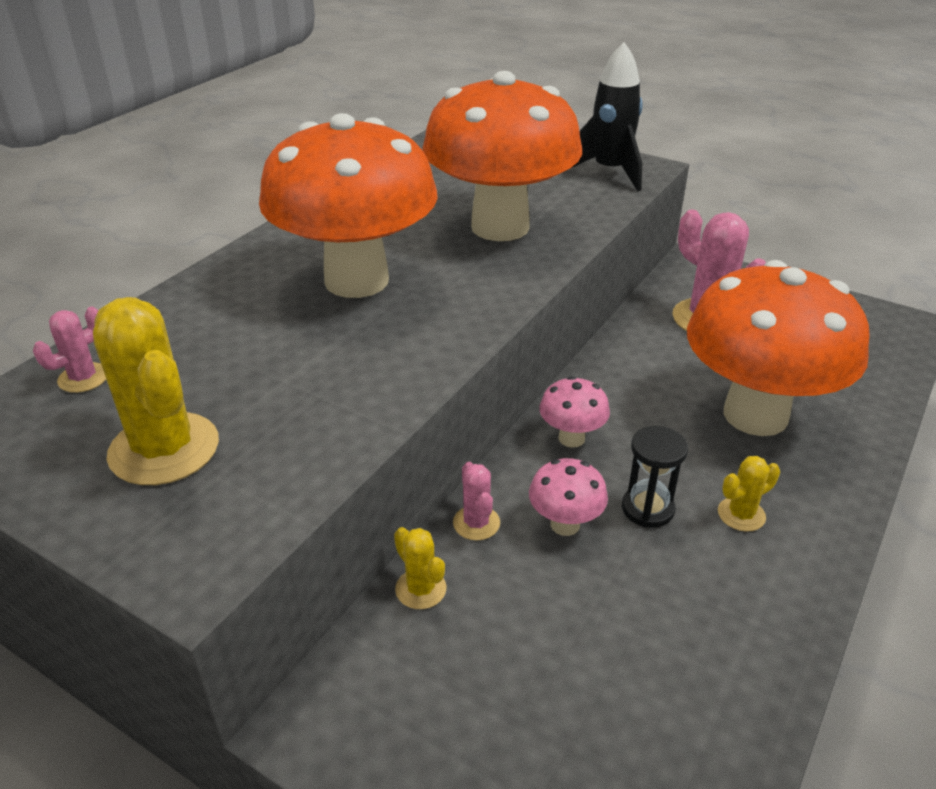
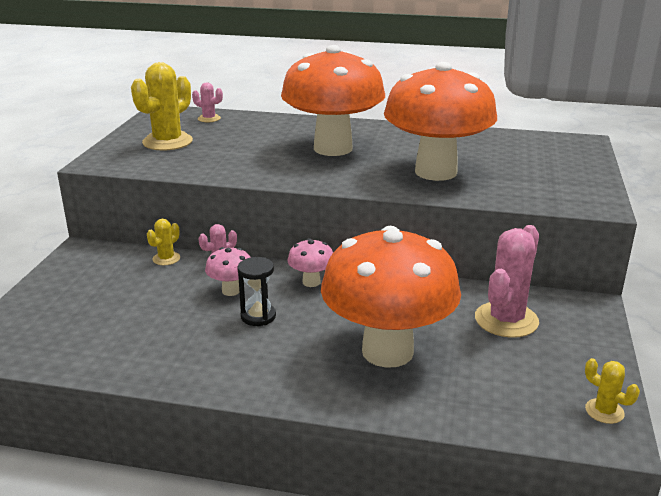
camera: 70 degrees right, 10 degrees down
(609, 172) = (570, 194): black rocket -> none
(741, 514) = (270, 352): yellow cactus -> yellow cactus (604, 411)

